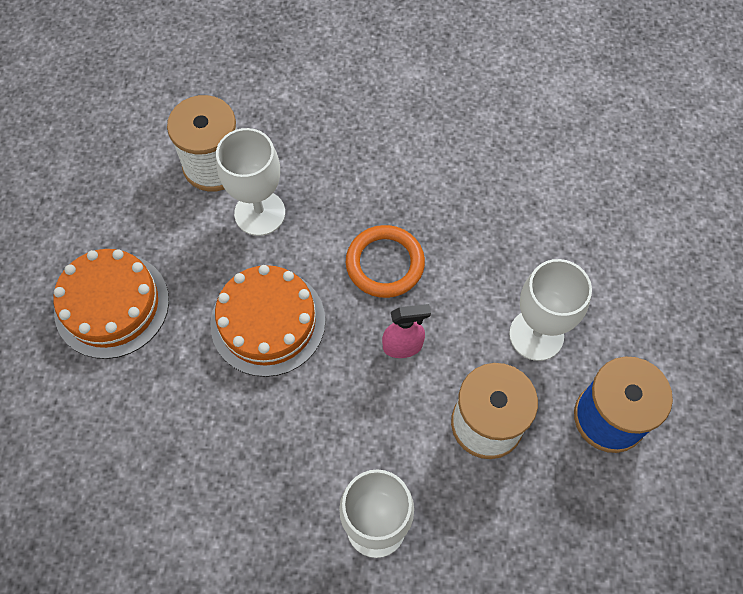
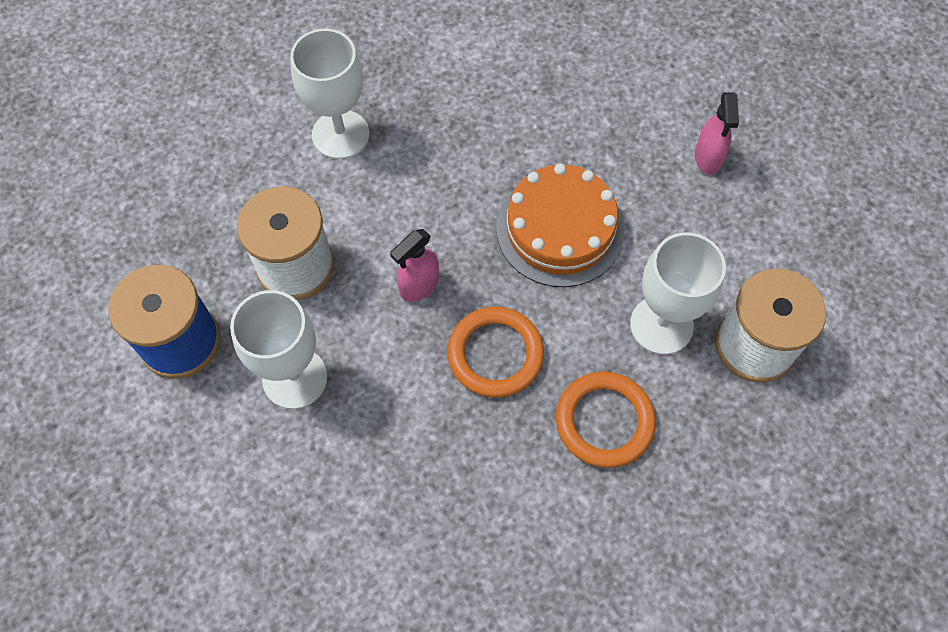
camera: 145 degrees right, 0 degrees up
(112, 305) = (708, 158): orange cake -> pink spray bottle
(348, 181) = (604, 421): none -> orange ring

